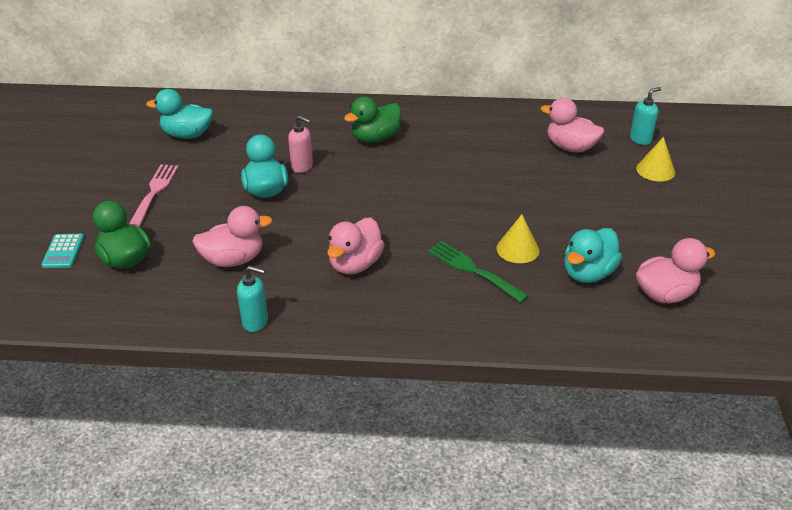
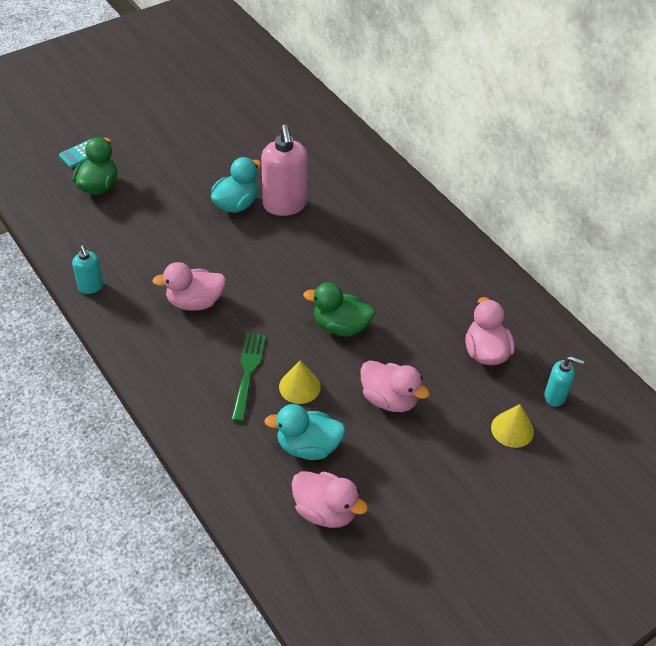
camera: 50 degrees right, 10 degrees up
(154, 192) = (180, 152): pink fork -> none
(187, 135) = (262, 122): turquoise duck -> none
(233, 260) = (144, 237): pink duck -> pink duck (389, 399)
(302, 167) = (284, 205): pink soap dispenser -> pink soap dispenser, size x1.86
(375, 138) = (366, 223): green duck -> green duck (340, 326)

